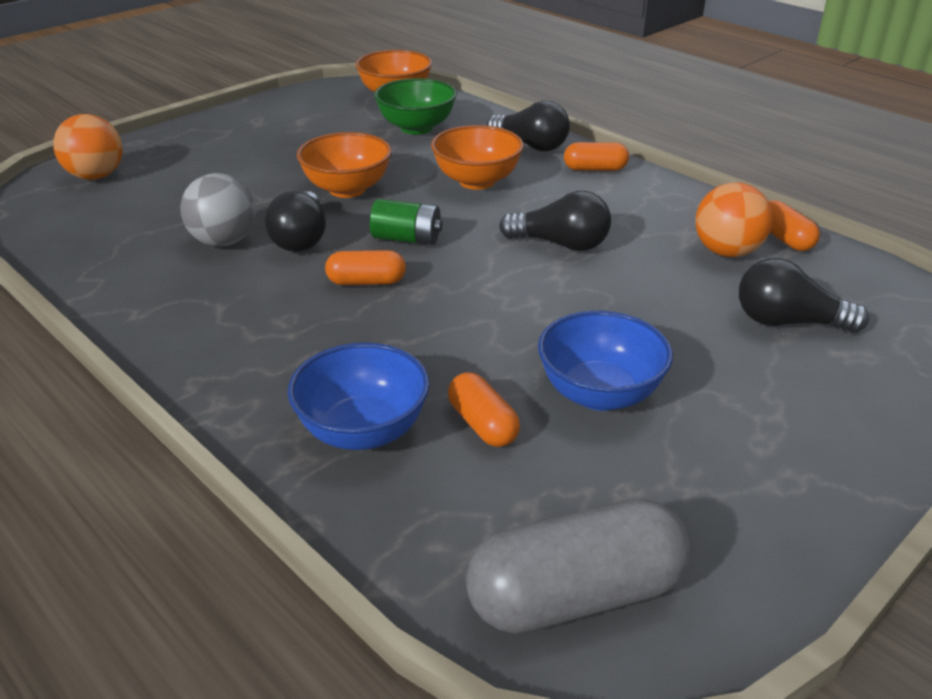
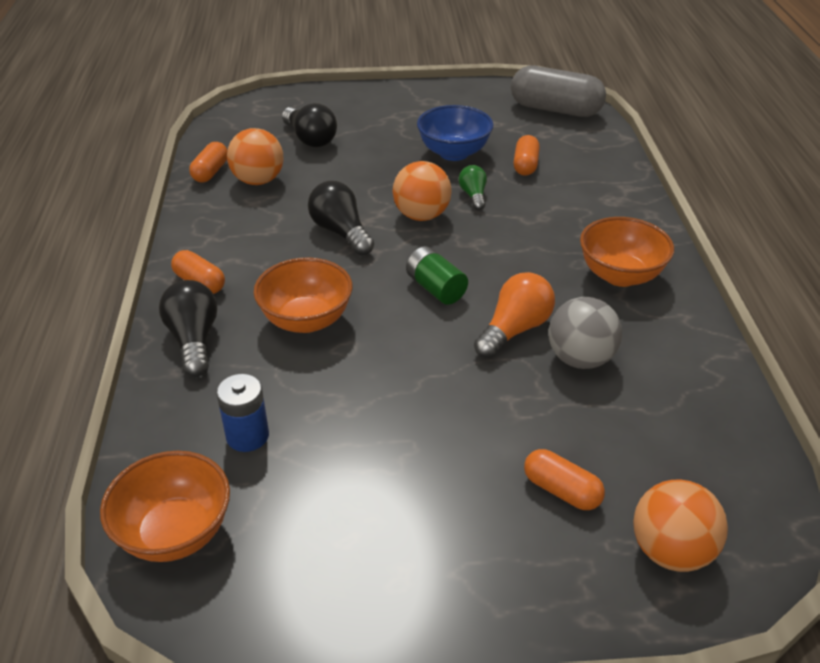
camera: 140 degrees left, 5 degrees up
(301, 238) = (514, 330): black light bulb -> orange light bulb
(347, 189) = (422, 370): orange bowl -> orange bowl (620, 275)
(363, 431) = (586, 186): blue bowl -> none
(366, 282) = (502, 266): orange capsule -> orange capsule (561, 490)
(416, 128) = (247, 436): green bowl -> blue battery
(490, 343) = (473, 196): none -> green light bulb
(513, 293) = (421, 215): none -> orange ball

